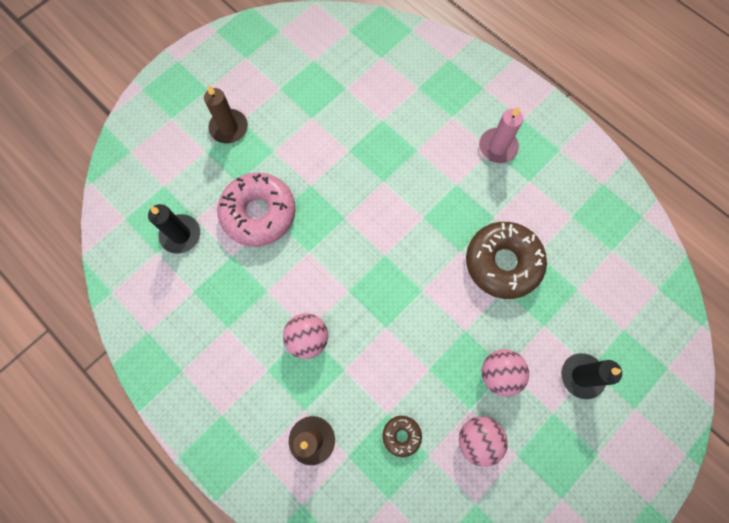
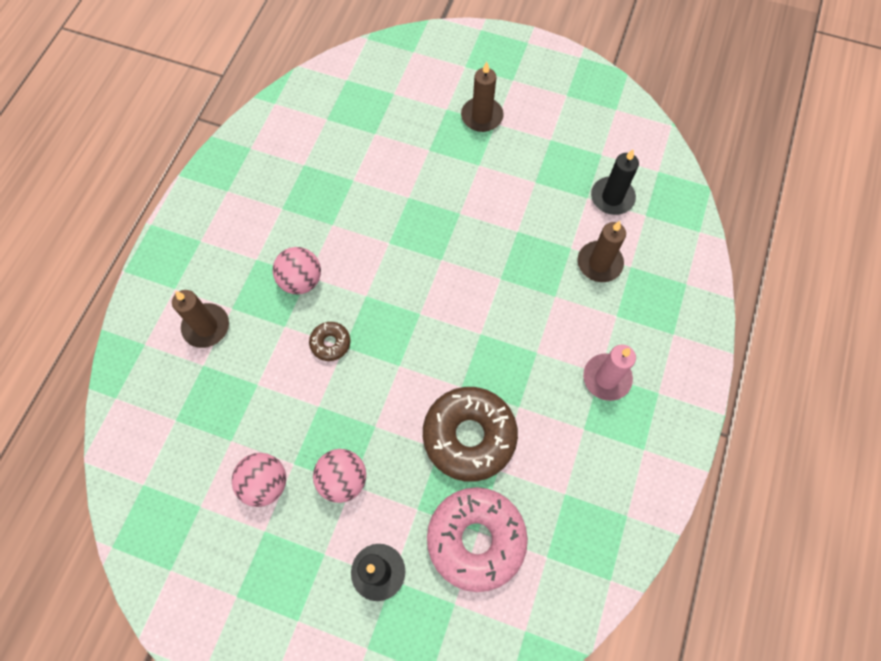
camera: 65 degrees right, 5 degrees down
(180, 235) = (353, 129): black candle -> black candle (612, 197)
(259, 213) = (406, 182): pink donut -> pink donut (476, 539)
(401, 435) = (241, 406): brown donut -> brown donut (330, 343)
(405, 107) = (599, 263): none -> brown candle

